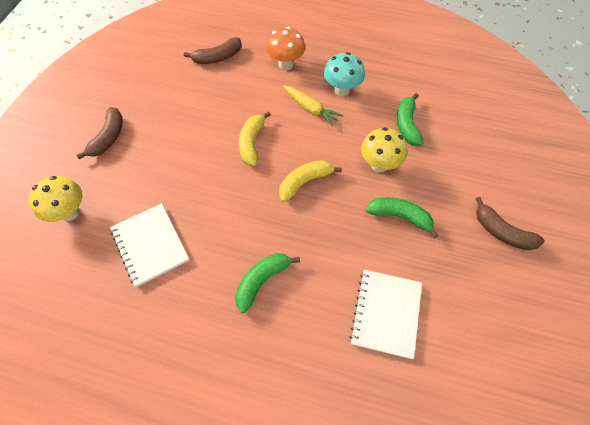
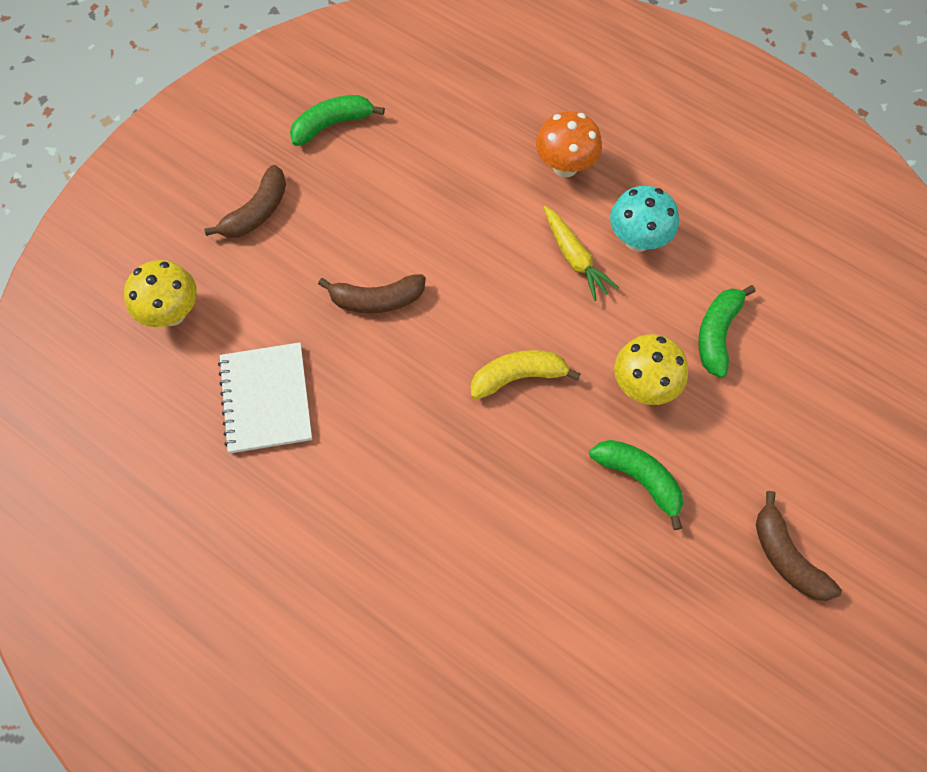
camera: 20 degrees right, 5 degrees up
(218, 57) = (461, 122): brown banana -> brown banana (377, 300)
(252, 143) = (462, 287): yellow banana -> none
(262, 281) = (401, 505): green banana -> green banana (332, 124)
(386, 313) = (556, 613): white notebook -> none

